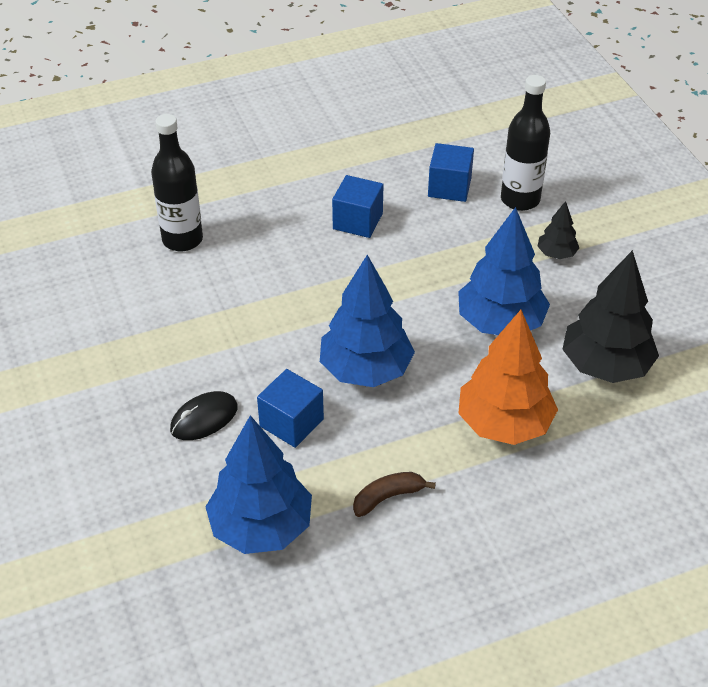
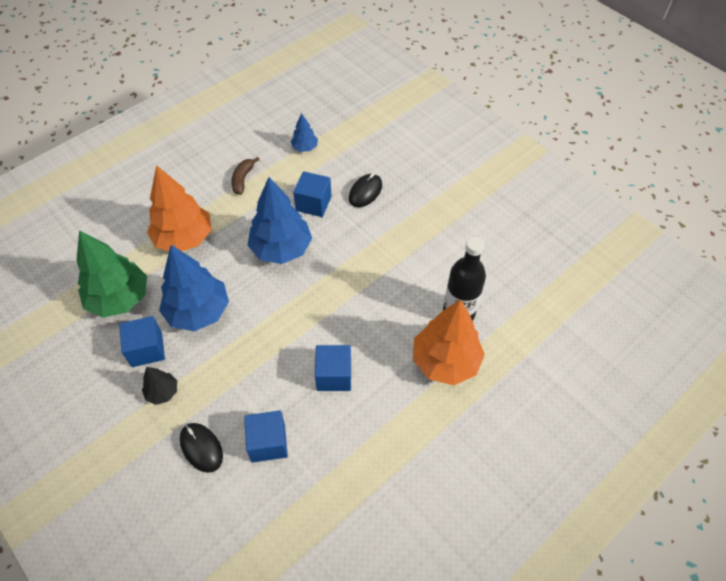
camera: 160 degrees right, 10 degrees up
(229, 203) = (445, 361): none -> orange tree
(261, 527) = (305, 148): blue tree -> blue tree, size x0.48
(388, 497) = (243, 179): brown banana -> brown banana turned 150 degrees clockwise
(520, 199) = (201, 448): black bottle -> black mouse
(572, 299) = (147, 349): none -> blue cube
(605, 366) = (119, 299): black tree -> green tree

